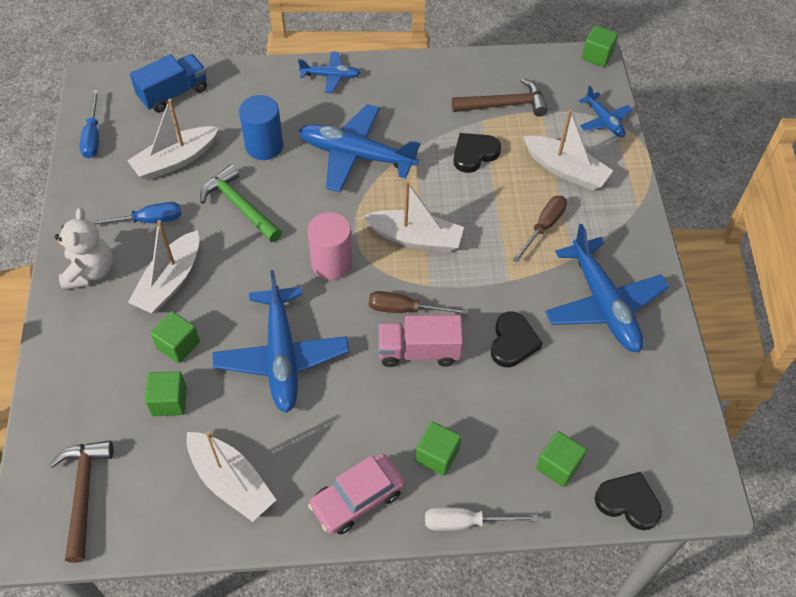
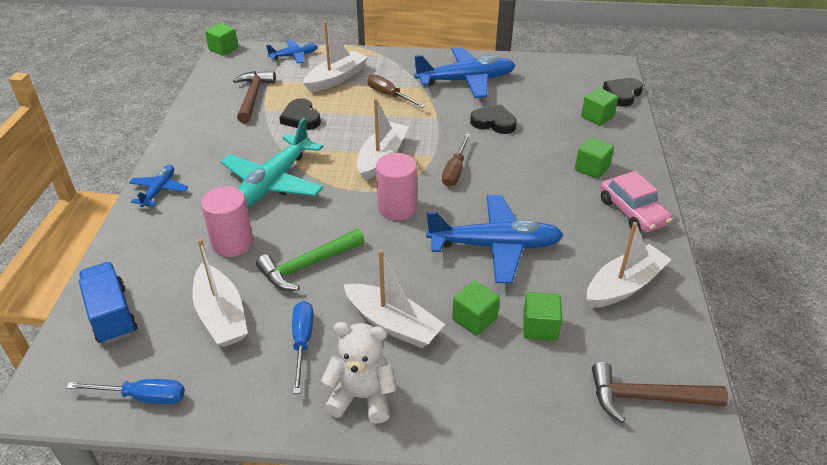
camera: 80 degrees left, 15 degrees down
(264, 146) = (232, 243): blue cylinder -> pink cylinder
(356, 155) = (273, 183): blue plane -> turquoise plane
(419, 351) = (497, 167): pink truck -> none
(465, 522) = (645, 161): white screwdriver -> none

